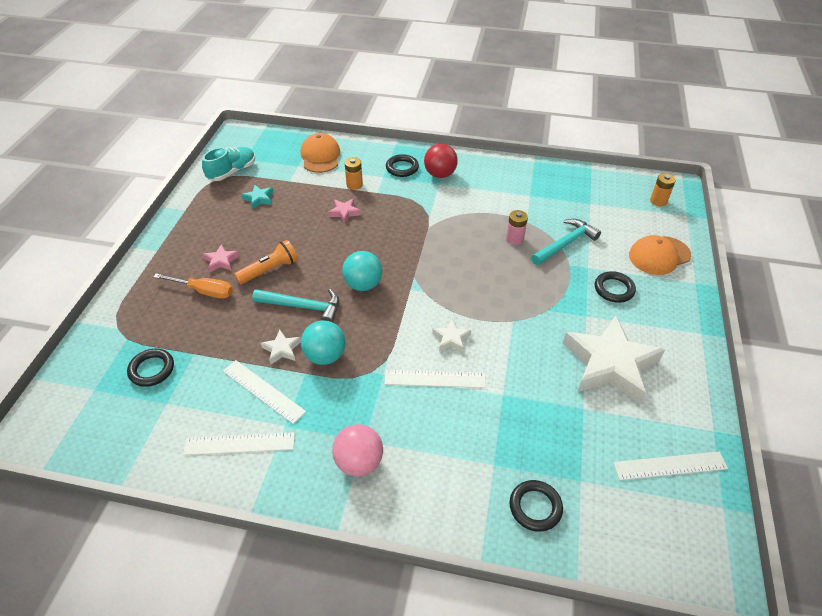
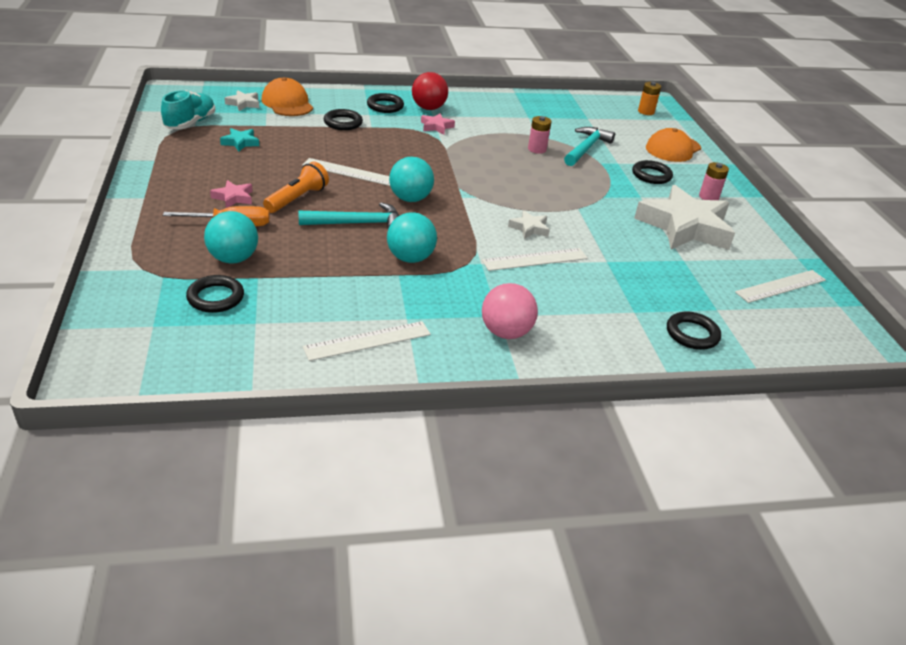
camera: 25 degrees left, 10 degrees down
(186, 329) = (233, 259): none -> turquoise ball
(263, 391) = (363, 295): white ruler -> white ruler (349, 172)
(282, 349) = (359, 260): white star -> white star (243, 104)
(344, 212) = (348, 145): pink star -> pink star (436, 127)
(354, 185) = (343, 123): orange battery -> black ring
(660, 328) = (708, 197): none -> pink battery

